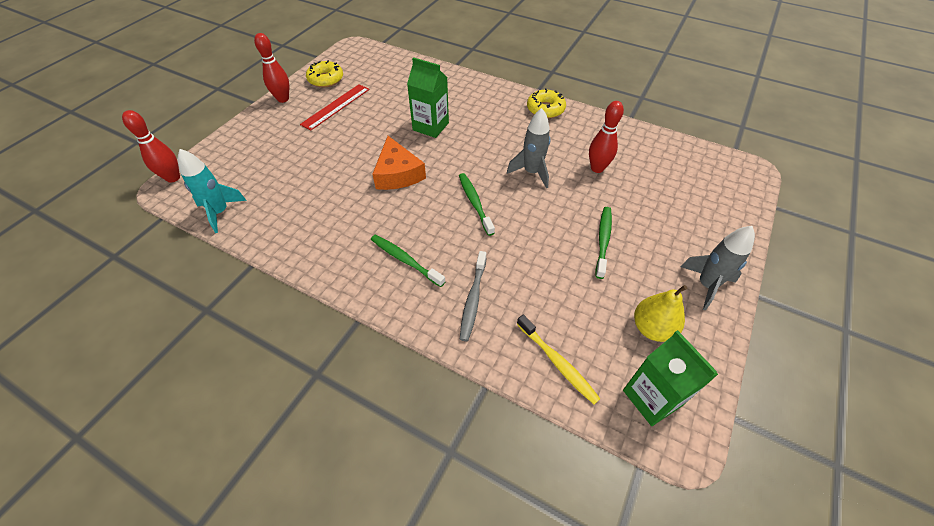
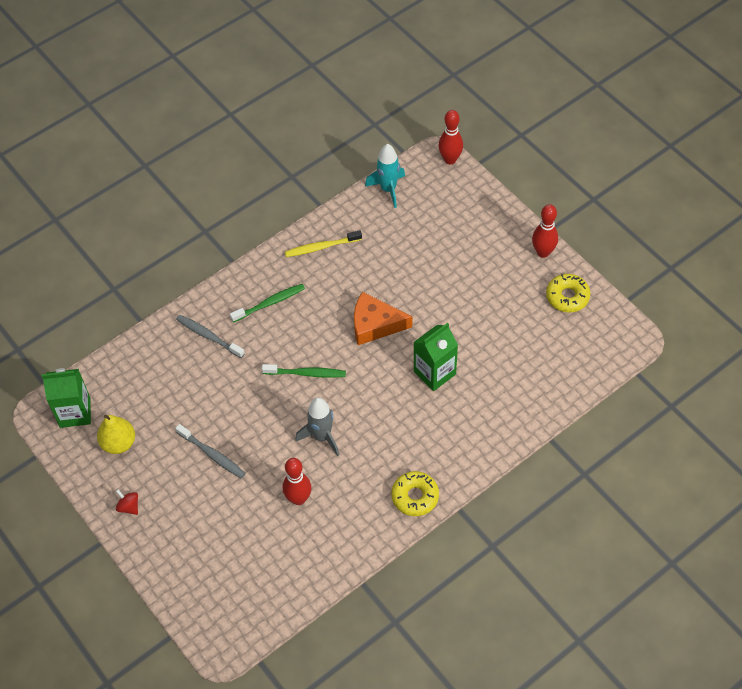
camera: 115 degrees right, 5 degrees up
(336, 106) = (508, 296): red ruler -> none
(557, 362) = (130, 368): yellow toothbrush -> yellow toothbrush (321, 247)
(603, 240) = (212, 454): green toothbrush -> grey toothbrush
(706, 285) = (129, 506): grey rocket -> red spinning top

